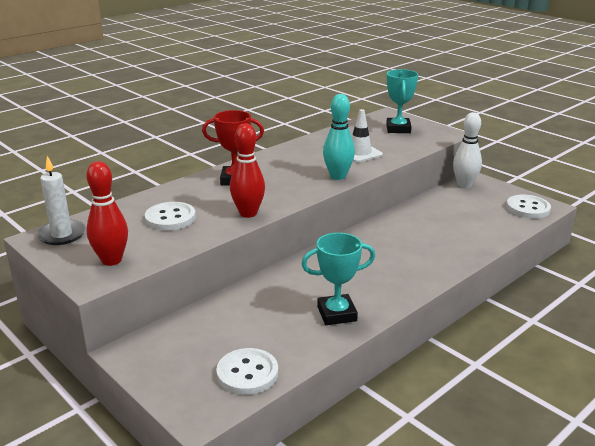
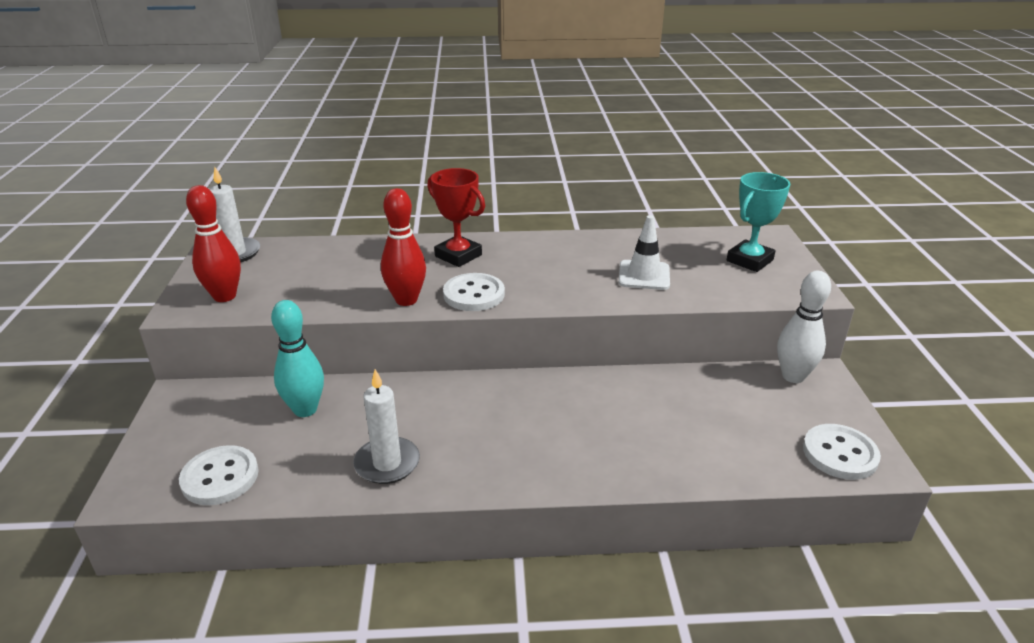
camera: 40 degrees right, 5 degrees up
(170, 218) = (335, 274): white button -> white button (474, 294)
(336, 314) = (387, 463): turquoise trophy -> white candle
(338, 176) = (568, 295): turquoise bowling pin -> turquoise bowling pin (305, 409)

